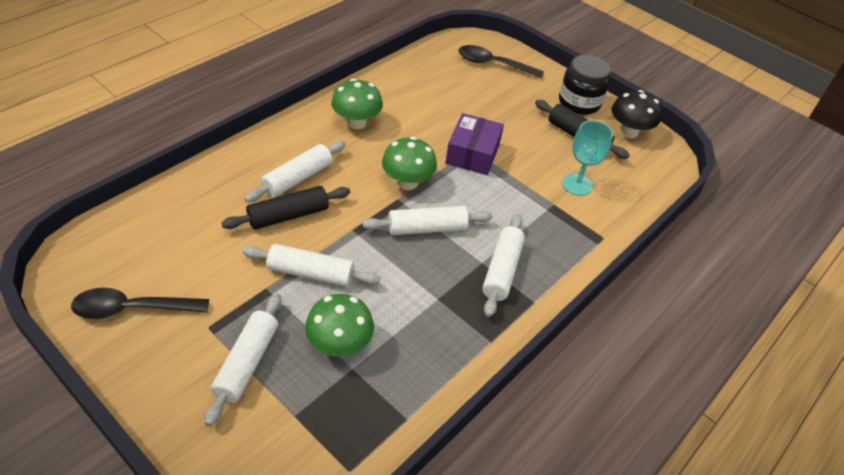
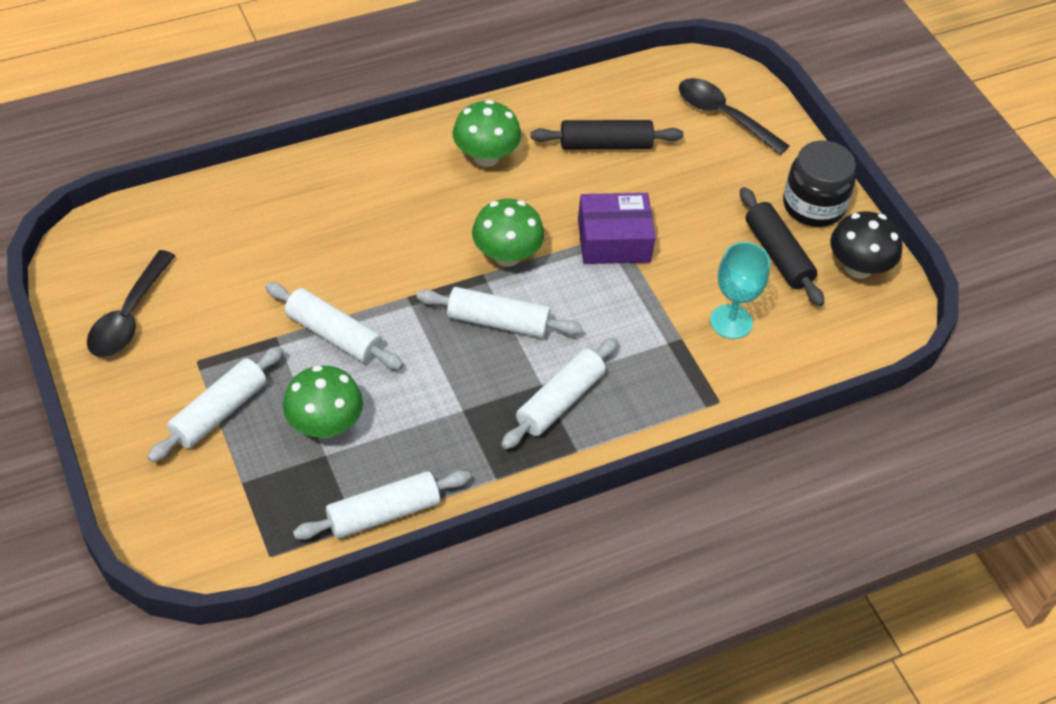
camera: 25 degrees right, 5 degrees up
(132, 309) = (129, 316): black spoon -> black spoon turned 90 degrees counterclockwise
(288, 215) = (341, 258): black rolling pin -> black rolling pin (605, 145)
(297, 178) = (375, 213): white rolling pin -> white rolling pin (383, 513)
(472, 154) = (614, 240): purple box -> purple box turned 45 degrees clockwise

